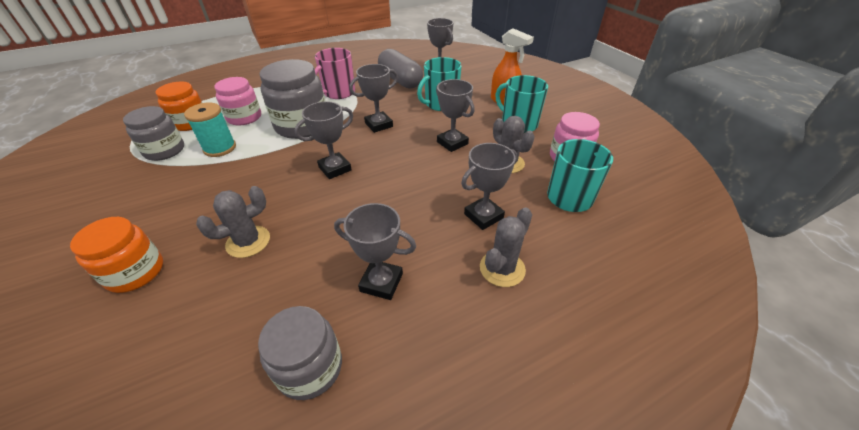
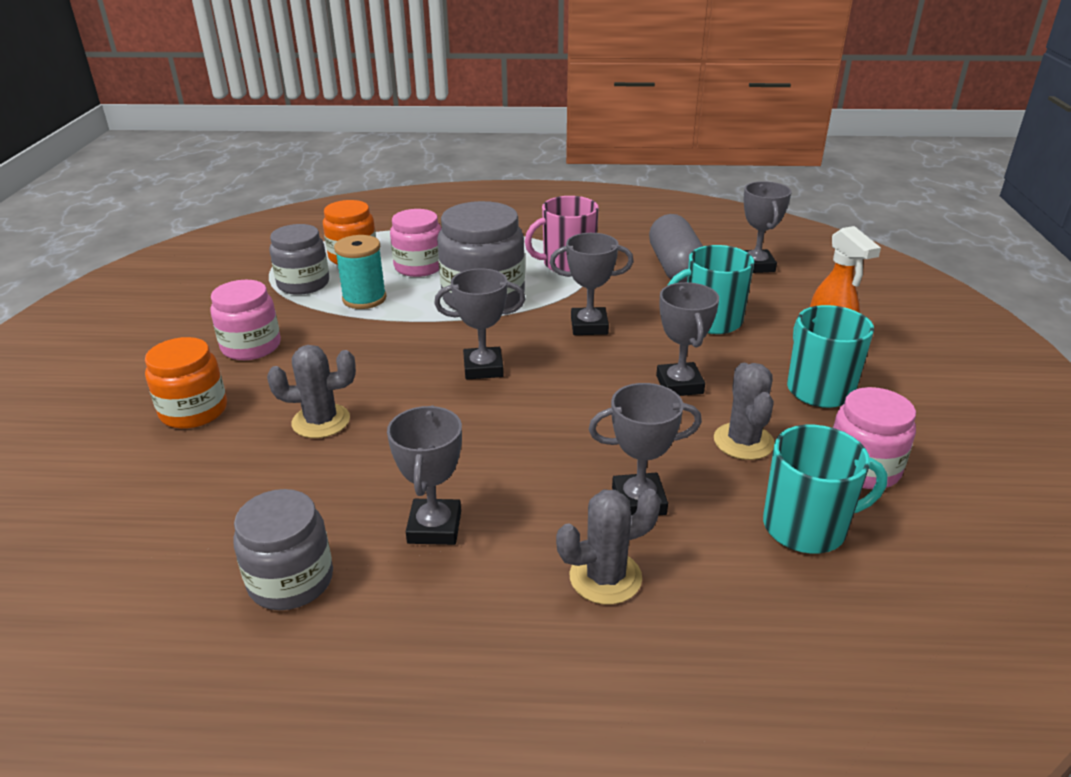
camera: 30 degrees right, 10 degrees down
(152, 207) = (251, 346): none -> pink jar
(381, 282) = (434, 527): grey trophy -> grey trophy turned 45 degrees clockwise

